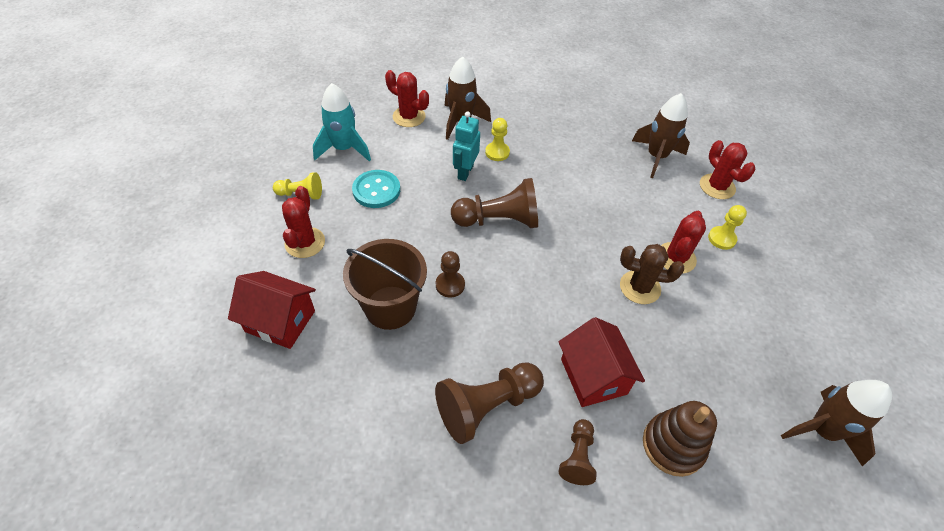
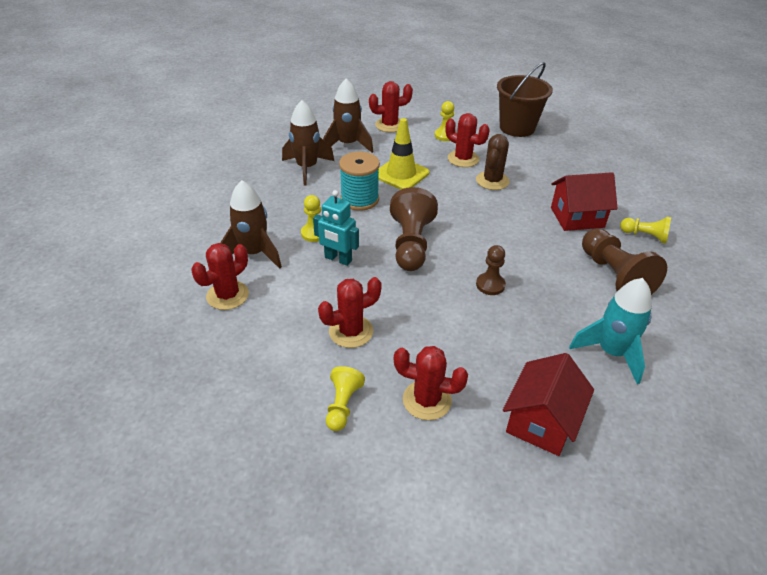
camera: 80 degrees left, 10 degrees down
(344, 149) = (268, 360): turquoise rocket -> turquoise rocket (611, 352)
(376, 190) = (351, 331): turquoise button -> red cactus
(390, 307) = (518, 329): brown bucket -> brown bucket (517, 128)
(560, 176) = (359, 199): none -> turquoise spool
(577, 457) = (645, 236): brown pawn -> yellow pawn
(618, 204) = (401, 174): none -> yellow traffic cone
(673, 445) = (625, 193): brown stacking toy -> none
(822, 430) = (601, 138): brown rocket -> brown rocket (307, 168)

